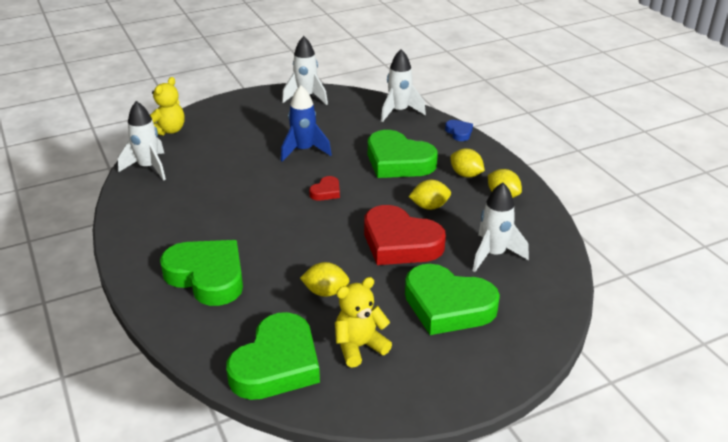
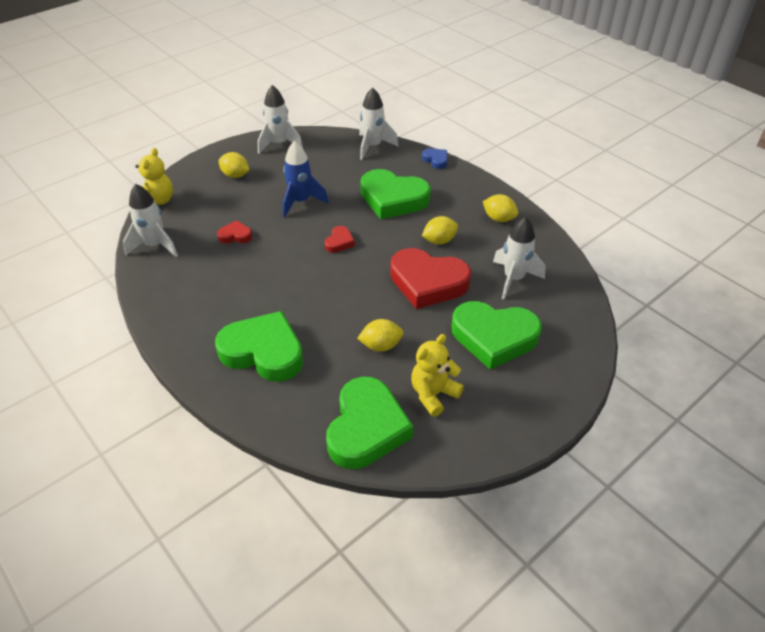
camera: 15 degrees left, 10 degrees up
(227, 171) = (235, 235): none -> red heart
(466, 174) = (458, 202): yellow lemon -> yellow lemon (235, 175)

